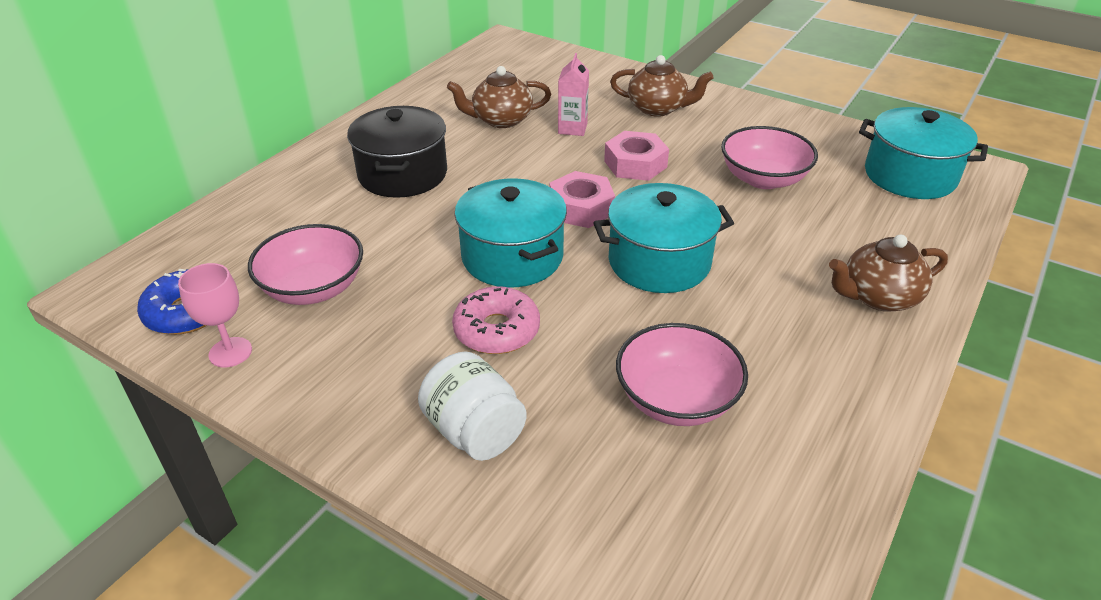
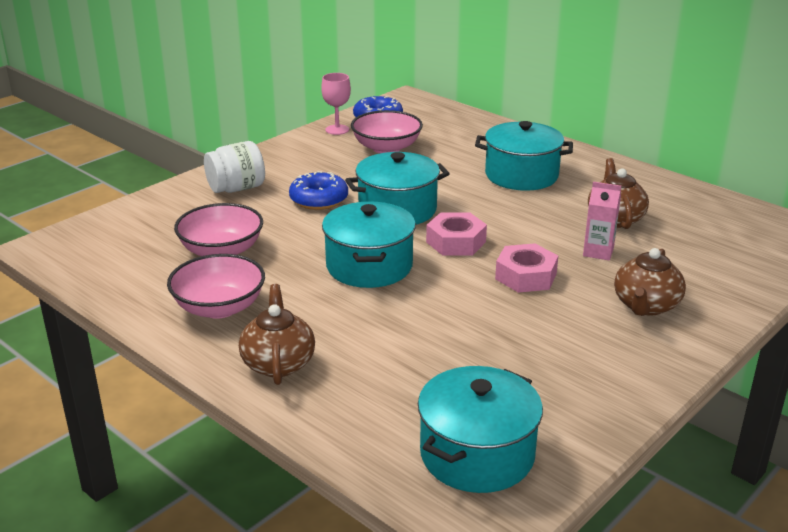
camera: 100 degrees right, 10 degrees down
(402, 174) = (521, 175): black pot -> turquoise pot
(497, 330) = (319, 199): pink donut -> blue donut
(763, 179) = (487, 344): pink bowl -> pink bowl (219, 307)

